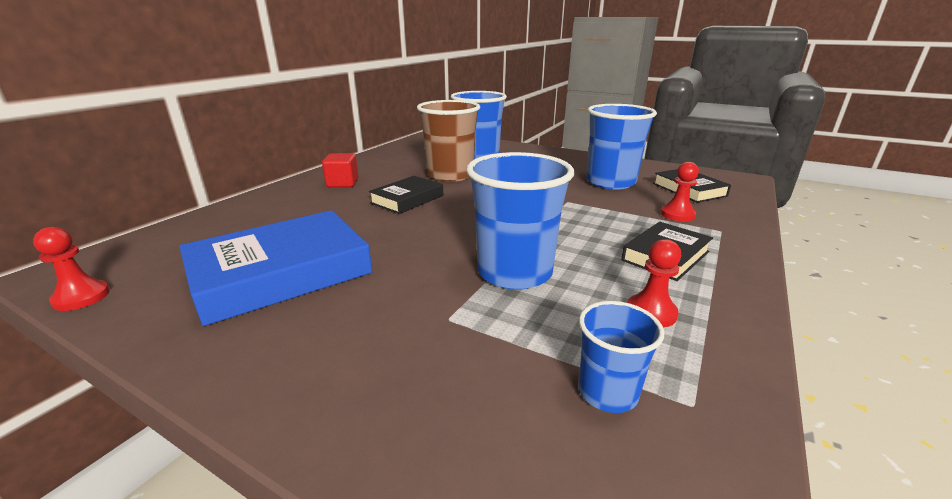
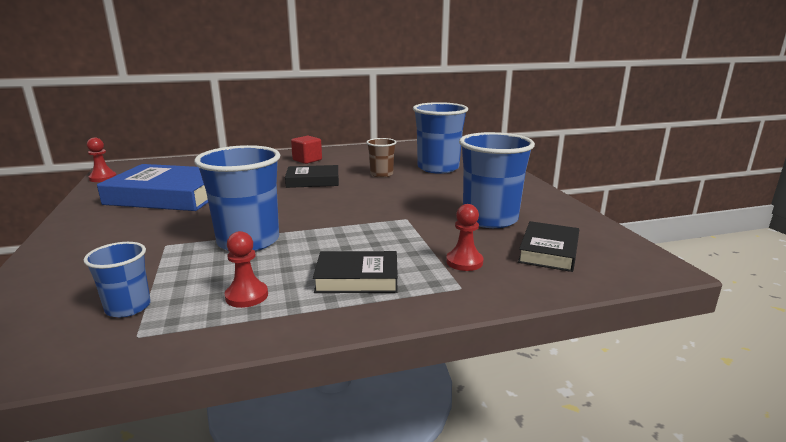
camera: 45 degrees right, 5 degrees down
(450, 175) = (381, 174): brown cup -> brown cup, size x0.54

